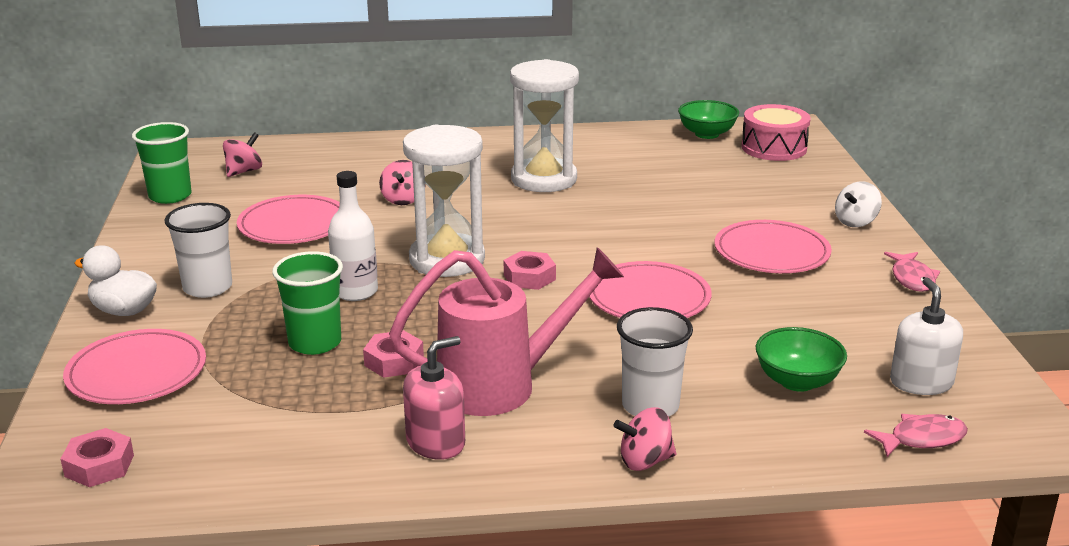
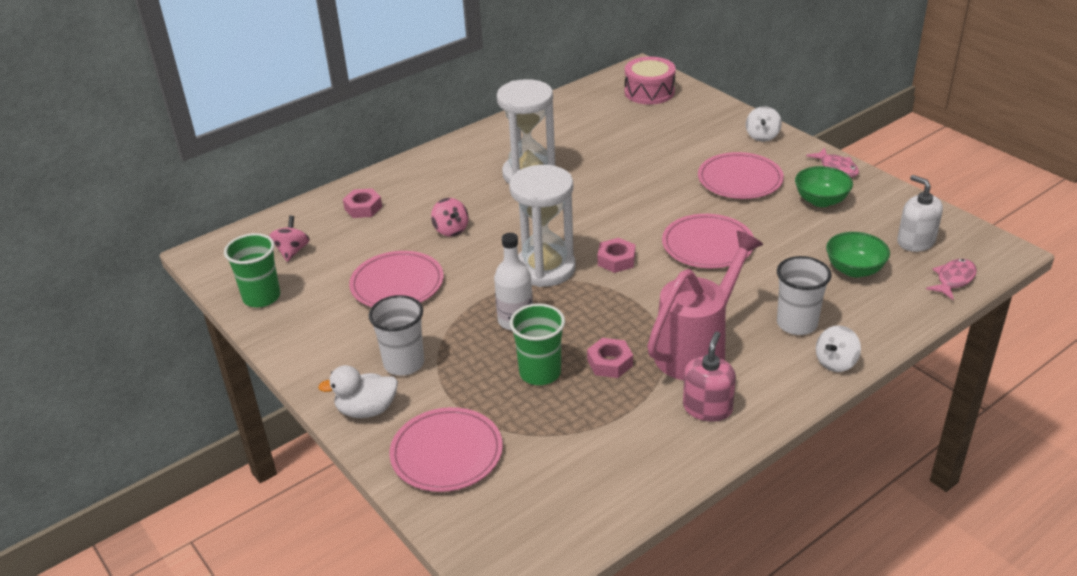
camera: 30 degrees left, 10 degrees up
(99, 466) = (519, 532): pink nut -> pink nut (363, 208)
(645, 461) = (836, 362): pink spinning top -> white spinning top
(707, 134) = (593, 95): green bowl -> green bowl (821, 201)

